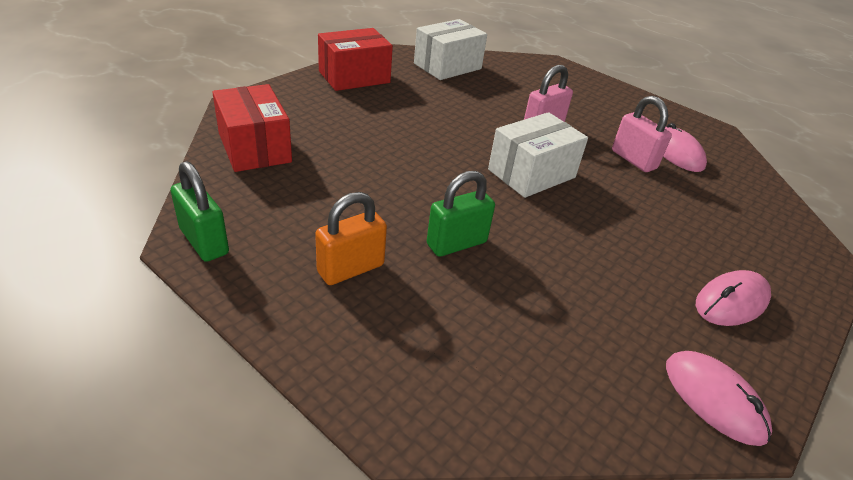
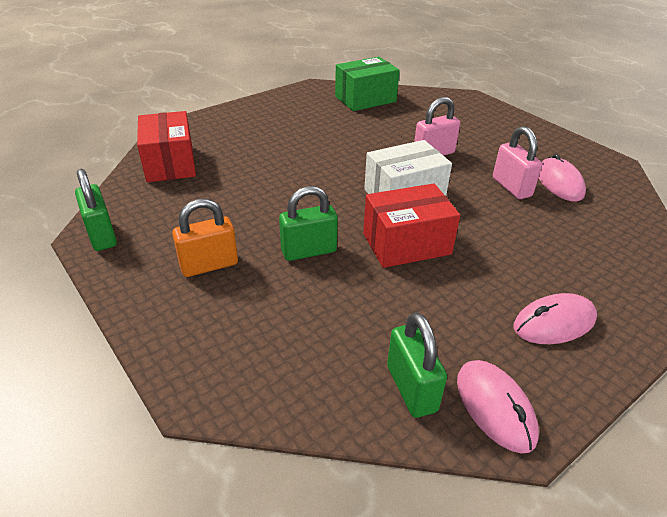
camera: 15 degrees right, 0 degrees up
(354, 77) = (277, 107): red box -> red box (406, 244)
(447, 66) = (365, 99): white box -> green box
(626, 389) = (411, 388): none -> green padlock

